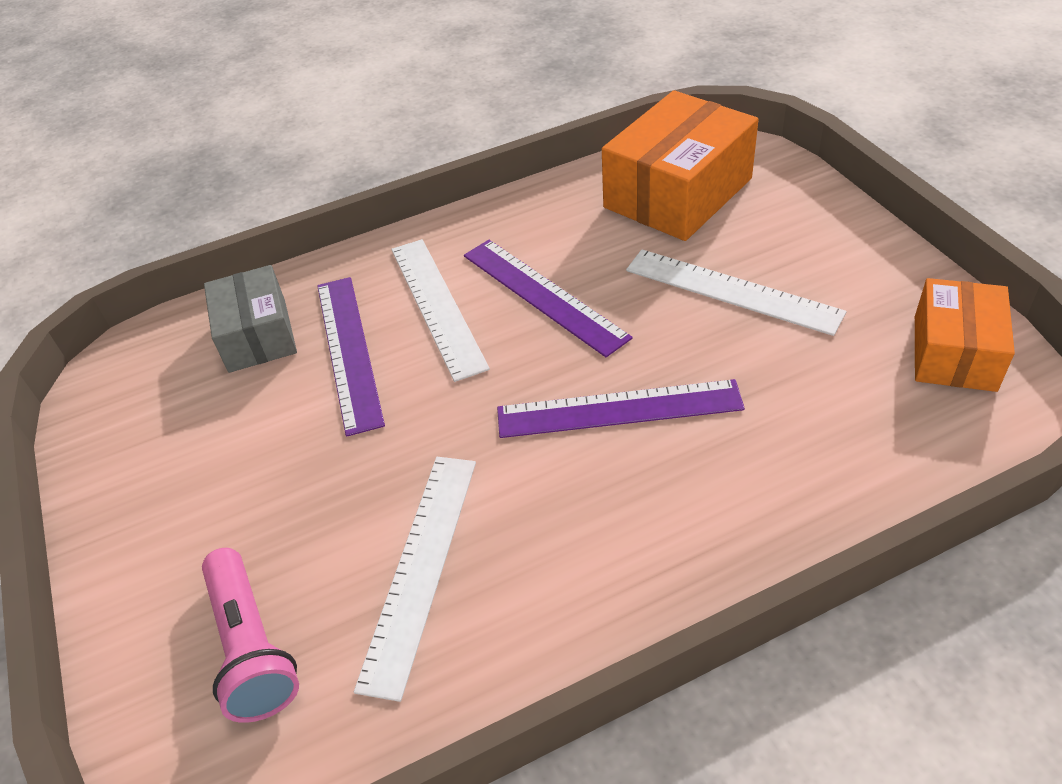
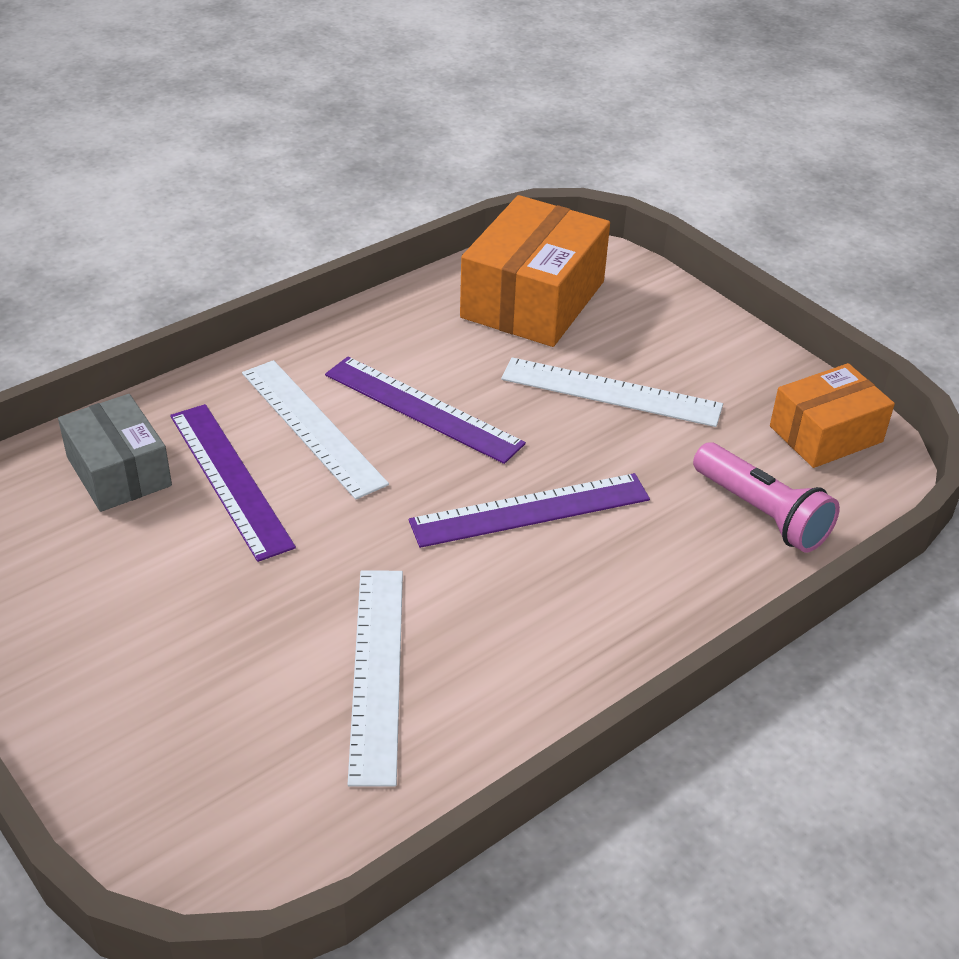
camera: 20 degrees left, 5 degrees down
(252, 648) = (229, 763): pink flashlight -> pink flashlight (762, 514)
(954, 353) = (825, 434): orange box -> orange box turned 60 degrees clockwise

